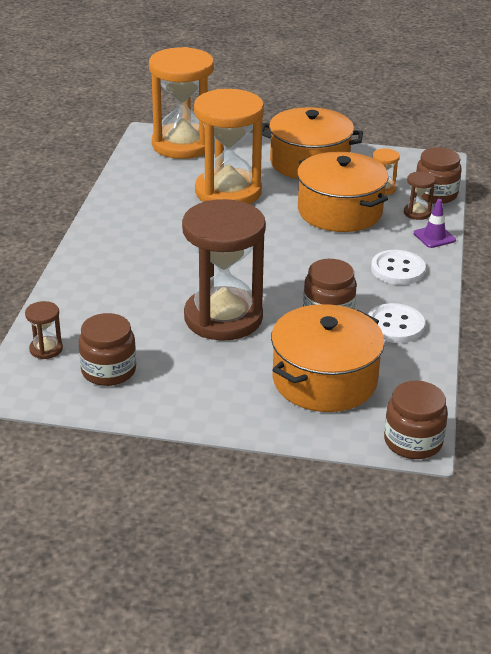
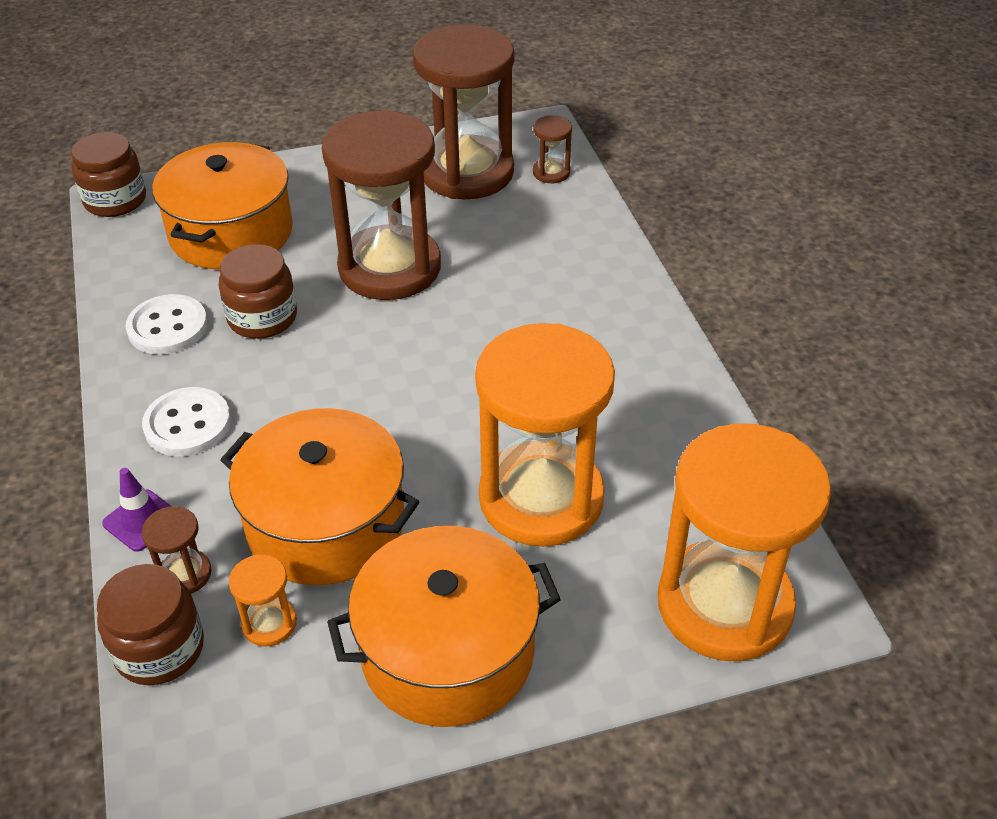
camera: 155 degrees right, 10 degrees up
(108, 370) = (467, 172): brown jar -> brown hourglass

